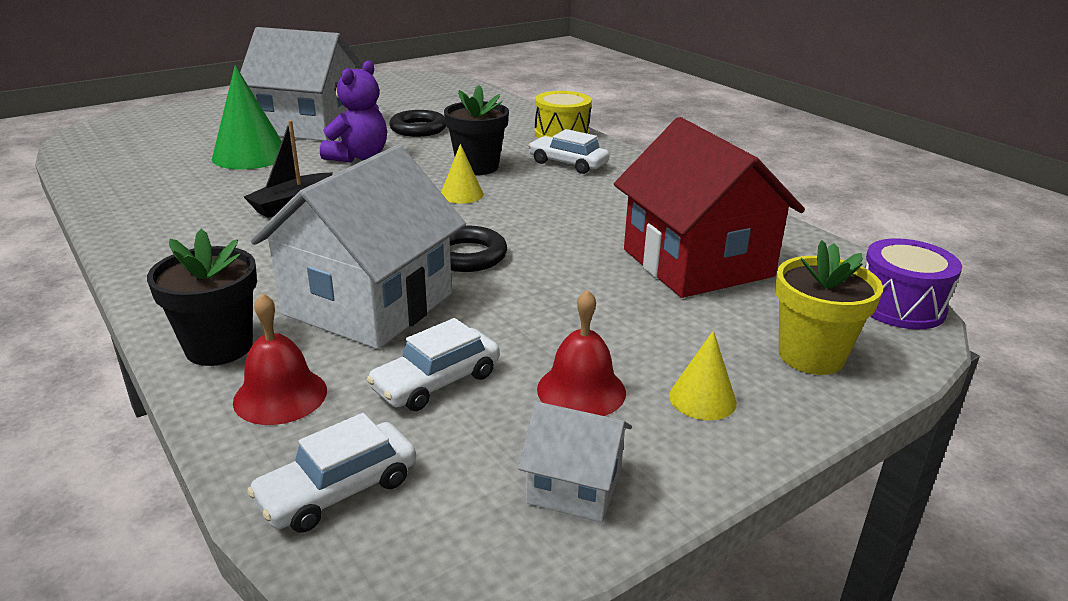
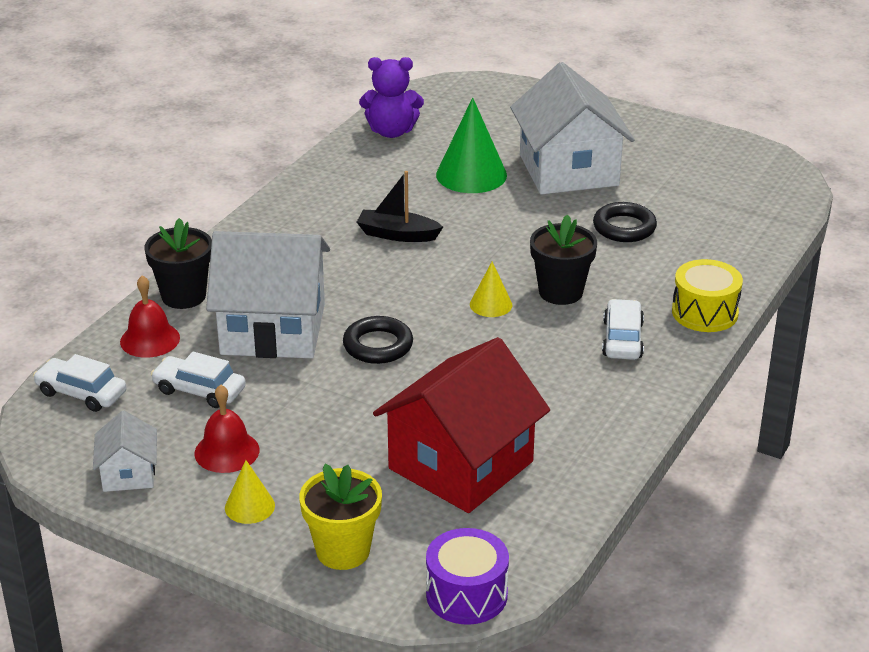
camera: 65 degrees right, 5 degrees up
(358, 157) = (521, 224): purple teddy bear -> purple teddy bear (391, 131)

